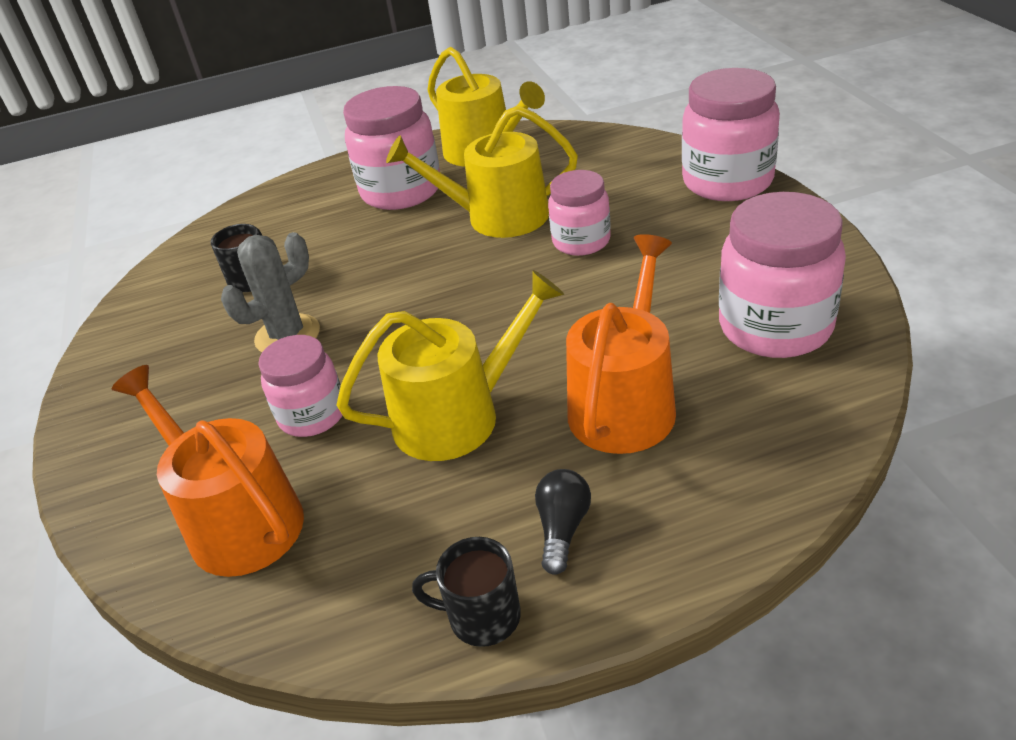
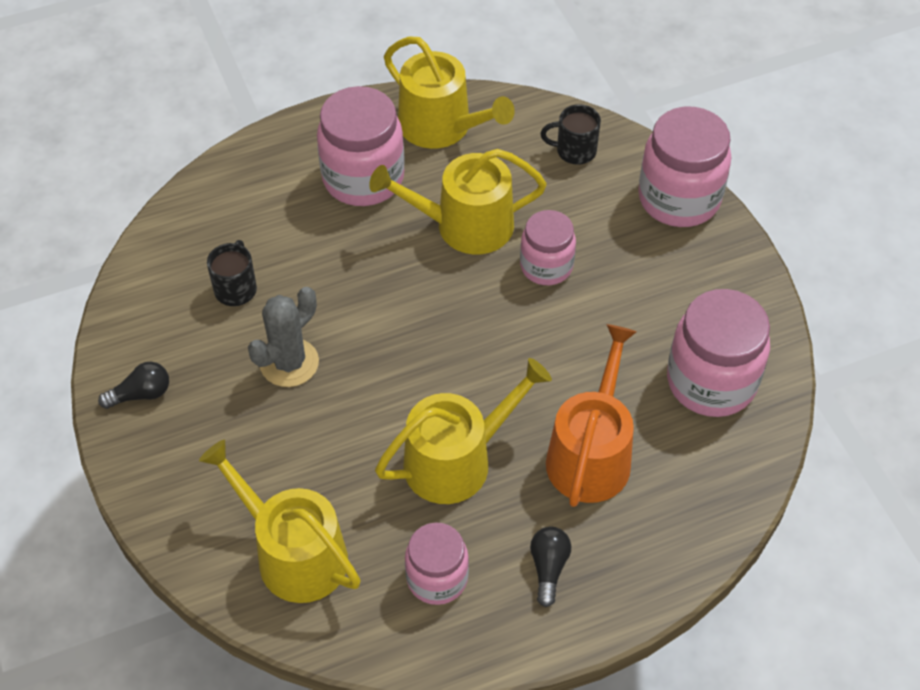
camera: 10 degrees left, 15 degrees up
(121, 370) = (141, 394): none -> black light bulb
(237, 520) = (293, 553): orange watering can -> yellow watering can
(312, 415) = (332, 454): pink jar -> pink jar (437, 578)
(482, 617) = (496, 637): black mug -> black mug (574, 151)

